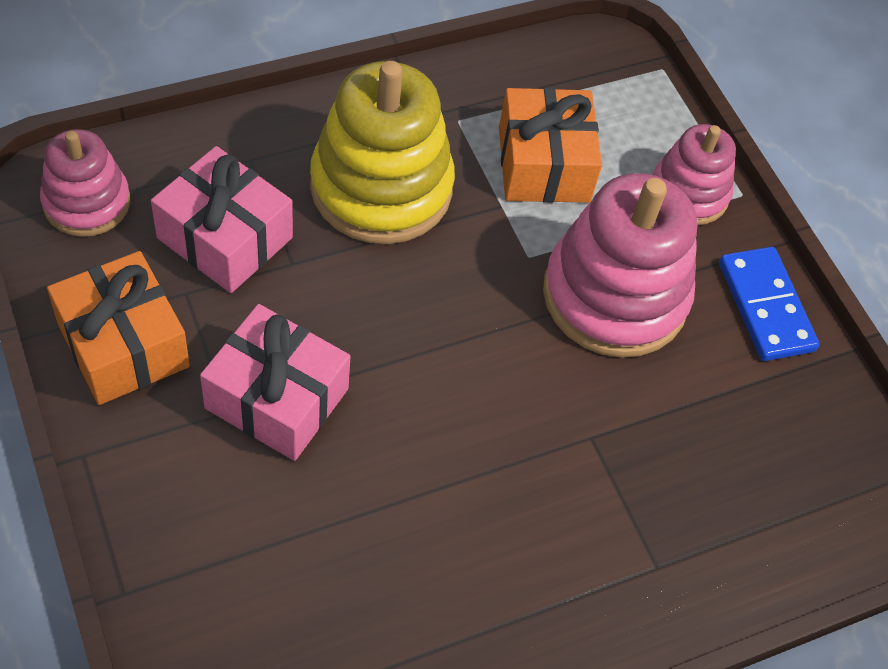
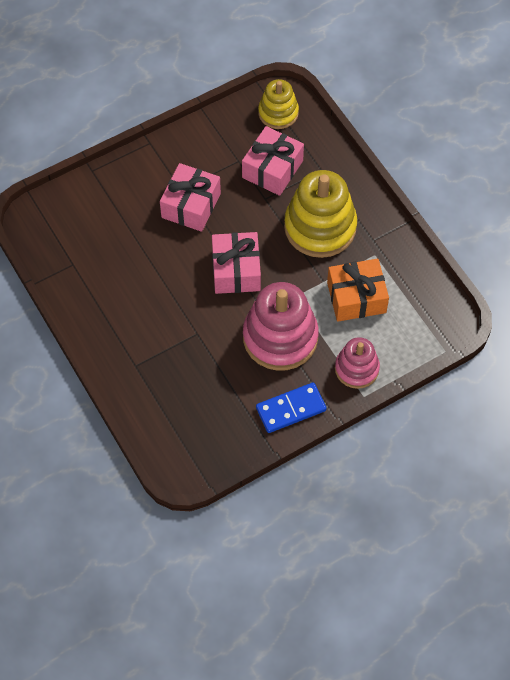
camera: 90 degrees right, 5 degrees up
(87, 202) = (278, 113): pink stacking toy -> yellow stacking toy
(123, 345) = (205, 144): orange gift -> none
(454, 343) = (236, 270): none -> pink gift

